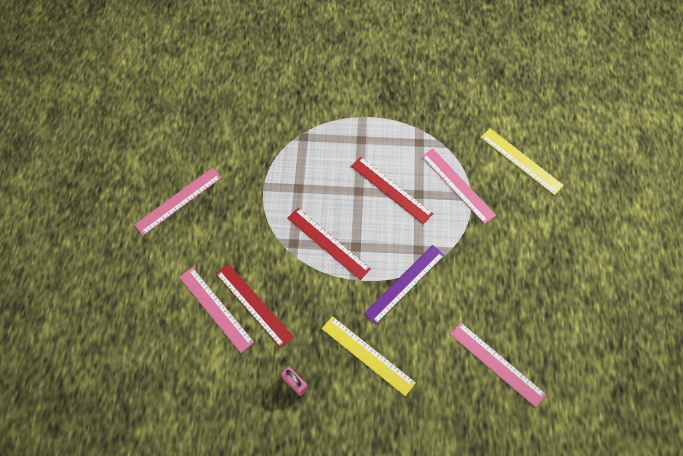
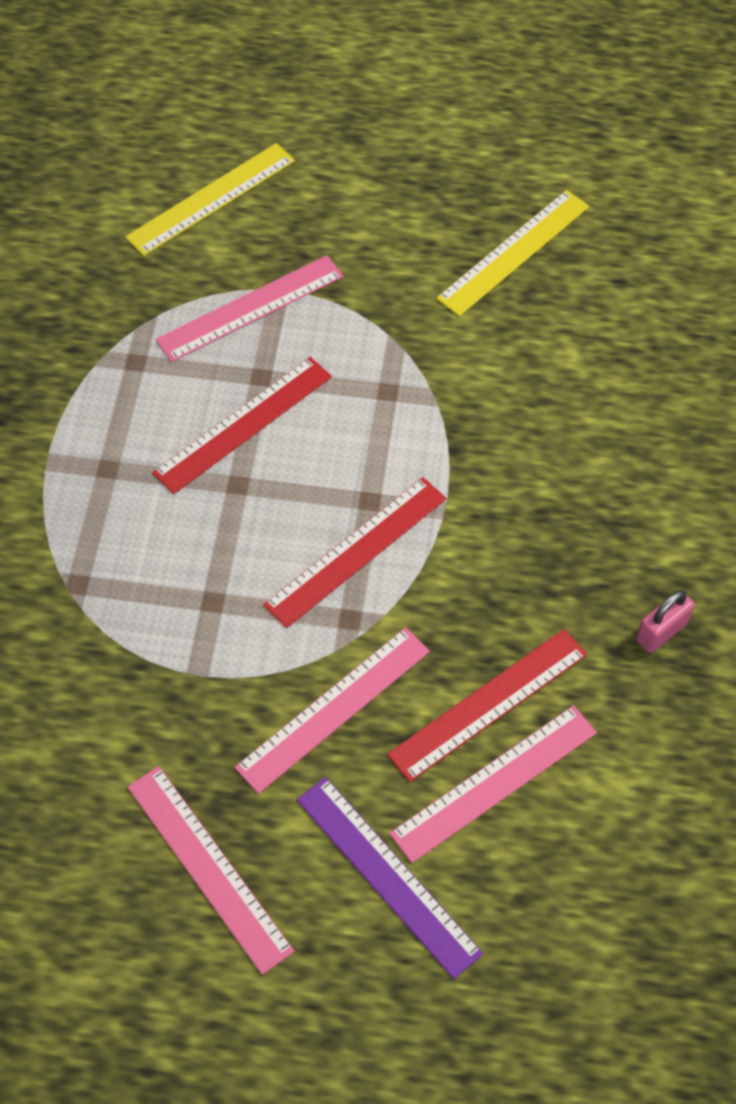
camera: 85 degrees left, 5 degrees down
(367, 355) = (606, 500): yellow ruler -> yellow ruler (514, 252)
(404, 283) = (459, 422): purple ruler -> purple ruler (387, 875)
(496, 364) = (625, 298): pink ruler -> pink ruler (334, 709)

